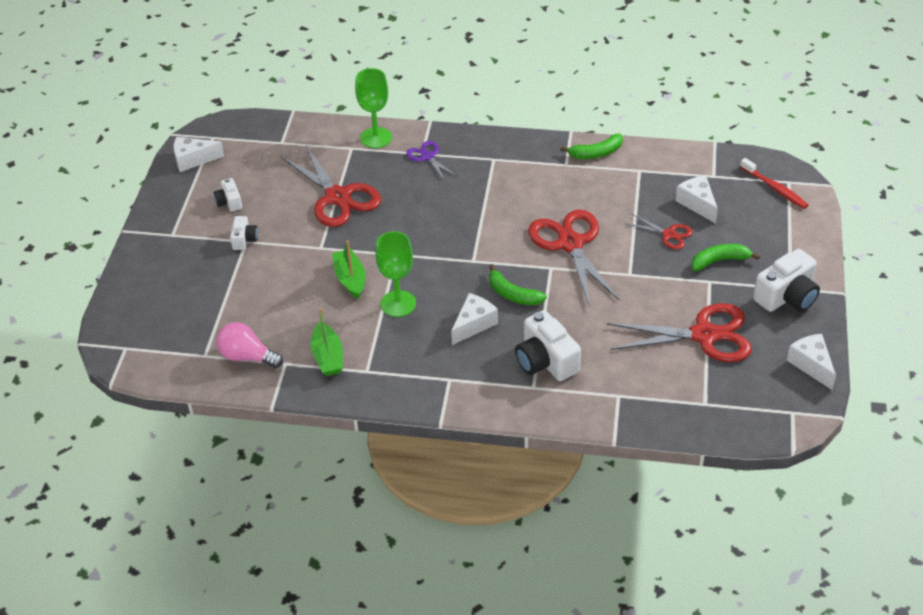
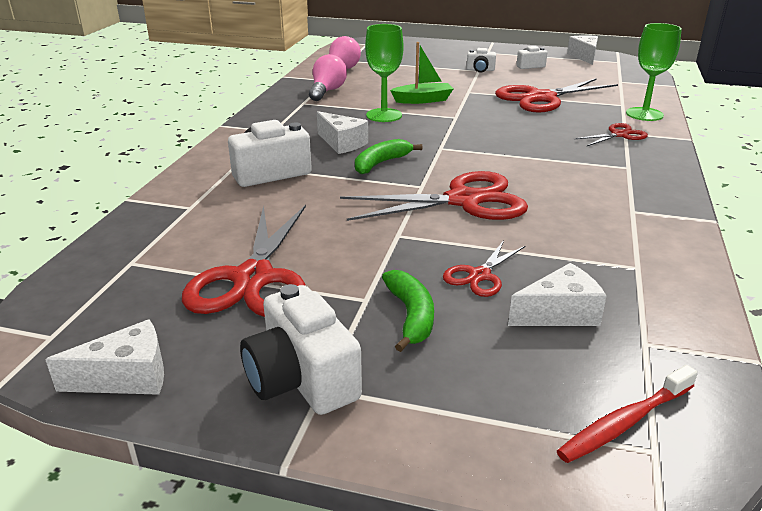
camera: 95 degrees right, 15 degrees down
(328, 357) = (327, 91): green boat -> pink light bulb
(427, 157) = (619, 135): purple scissors -> red scissors
(596, 153) = (668, 235): green banana -> none

